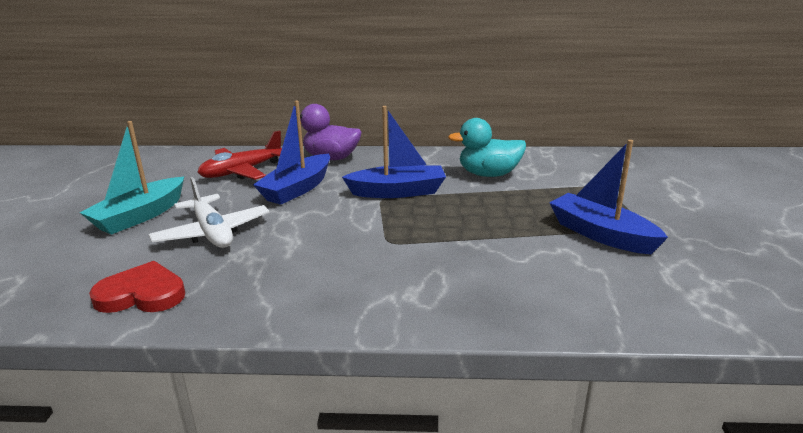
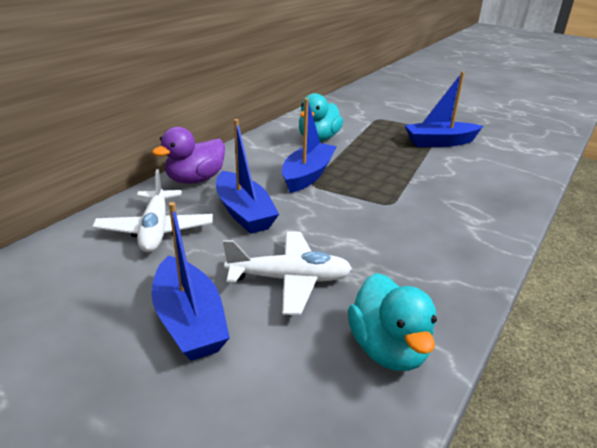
camera: 60 degrees left, 5 degrees up
(140, 216) = (189, 321): turquoise boat -> blue boat
(142, 294) = (388, 349): red heart -> turquoise duck
(242, 171) = (155, 230): red plane -> white plane

